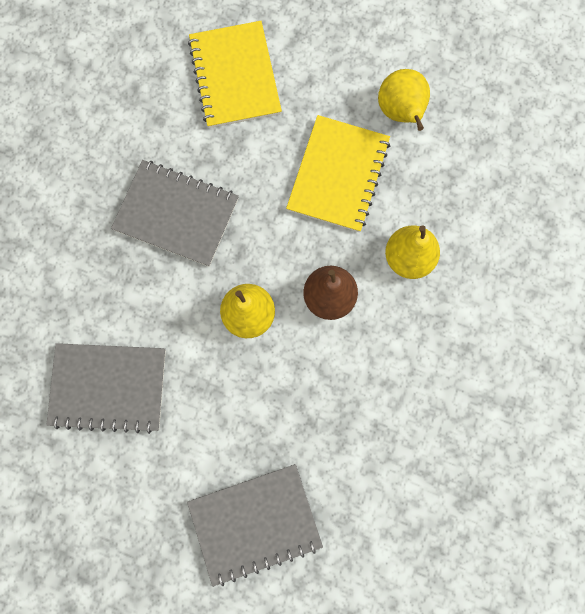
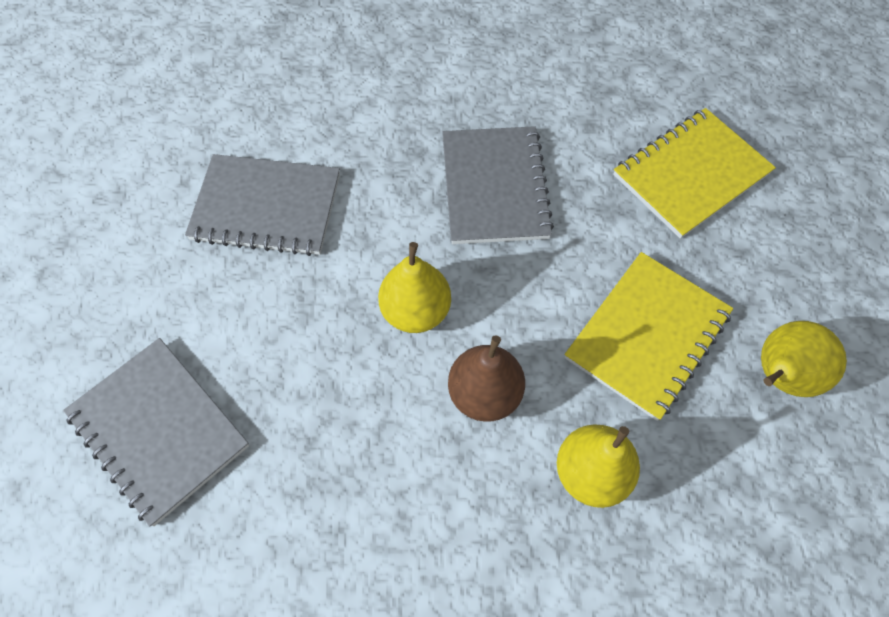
camera: 65 degrees right, 15 degrees down
(108, 387) = (266, 207): grey notebook -> grey notebook turned 60 degrees counterclockwise
(338, 175) = (647, 335): yellow notebook -> yellow notebook turned 45 degrees counterclockwise

